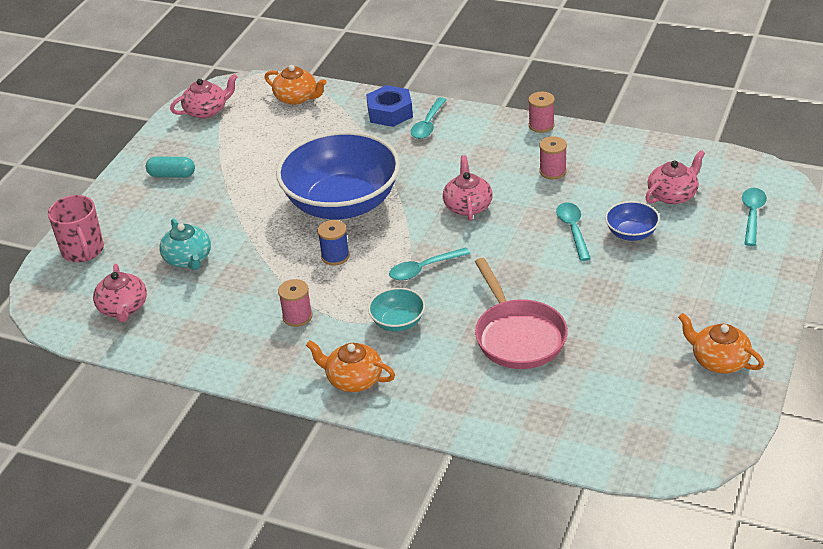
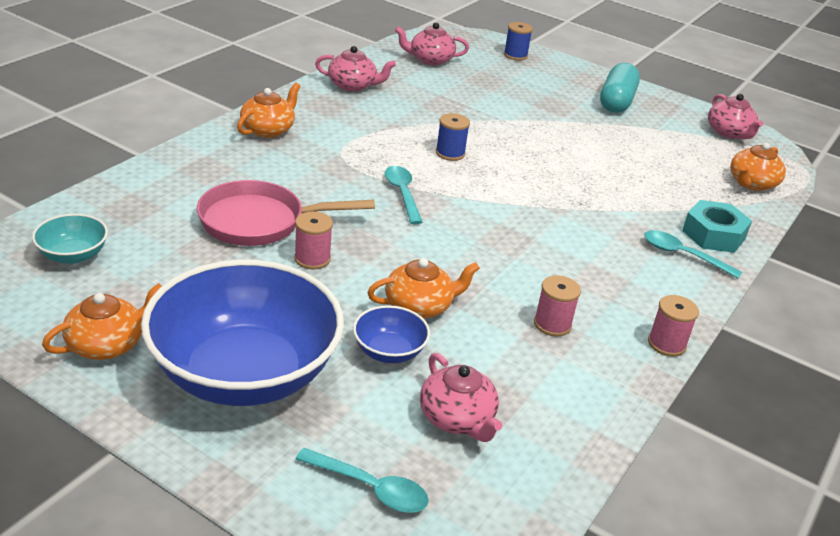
camera: 95 degrees right, 5 degrees down
(83, 251) = (515, 55): pink mug -> blue spool
(172, 175) = (616, 102): turquoise capsule -> turquoise capsule, size x1.56
(188, 259) = (482, 91): turquoise teapot -> none
(297, 316) = (371, 121): pink spool -> pink spool (312, 259)
(342, 203) = (537, 172): blue bowl -> blue bowl (244, 373)
(390, 112) = (713, 235): blue nut -> turquoise nut
(398, 322) = (329, 164): turquoise bowl -> turquoise bowl (73, 255)
(468, 206) = (502, 244): pink teapot -> pink teapot (353, 85)
(573, 230) = (419, 306): turquoise spoon -> orange teapot

